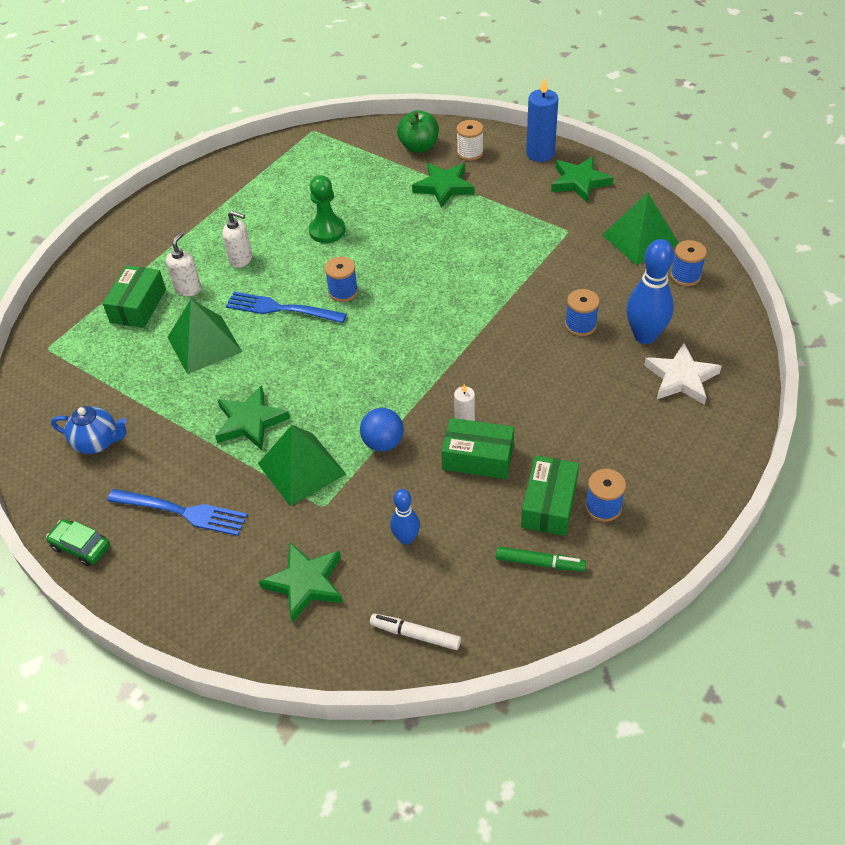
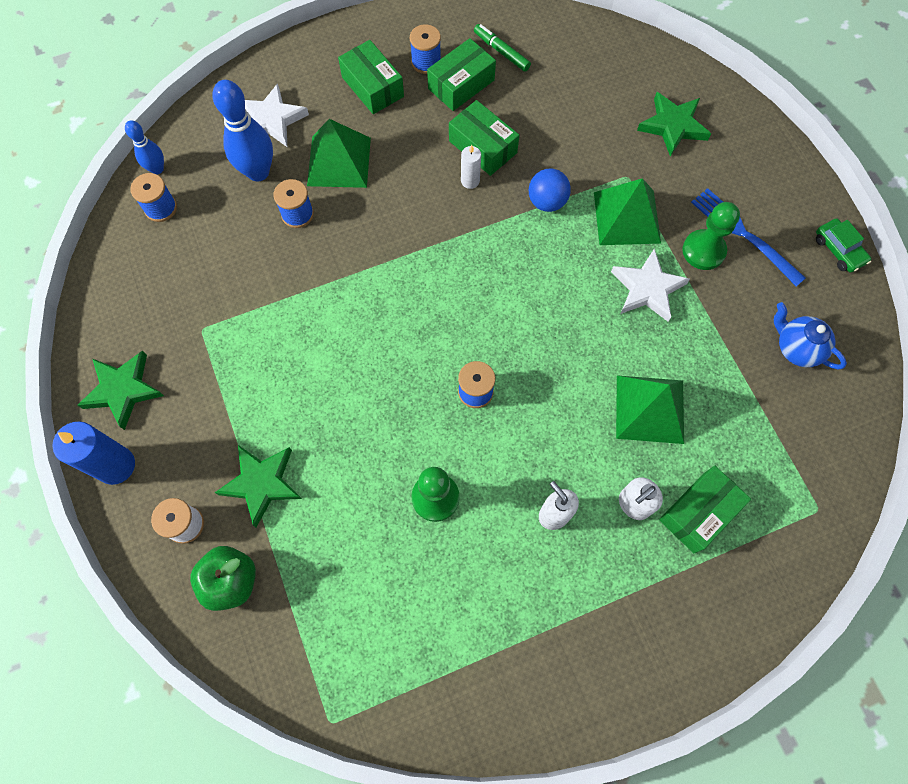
camera: 150 degrees left, 20 degrees up
(214, 477) = (703, 251): none -> green pawn
(250, 421) = (647, 288): green star -> white star
(281, 309) = (550, 408): blue fork -> none
(406, 538) = (580, 117): blue bowling pin -> blue bowling pin (157, 169)
(415, 634) = (617, 54): white marker -> none
(628, 454) = (372, 87): none -> green box
(640, 239) = (151, 273): green pyramid -> green pyramid (339, 161)

